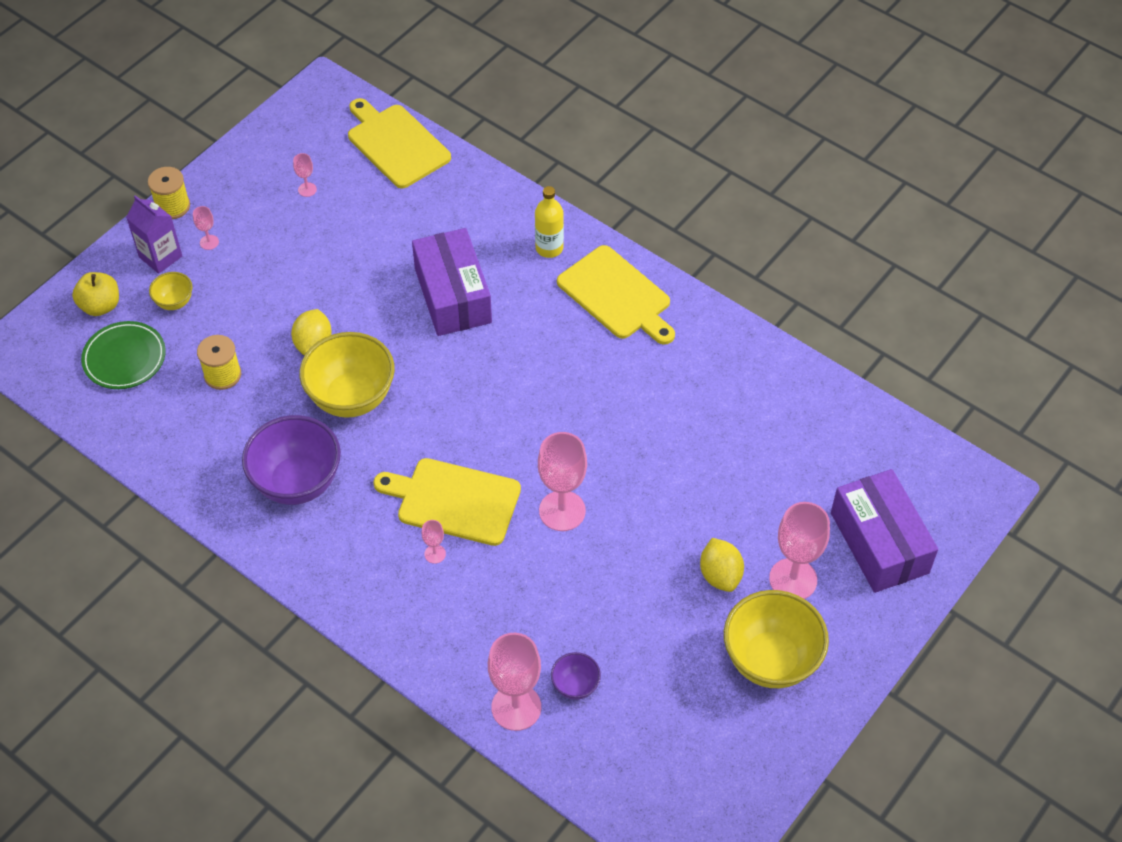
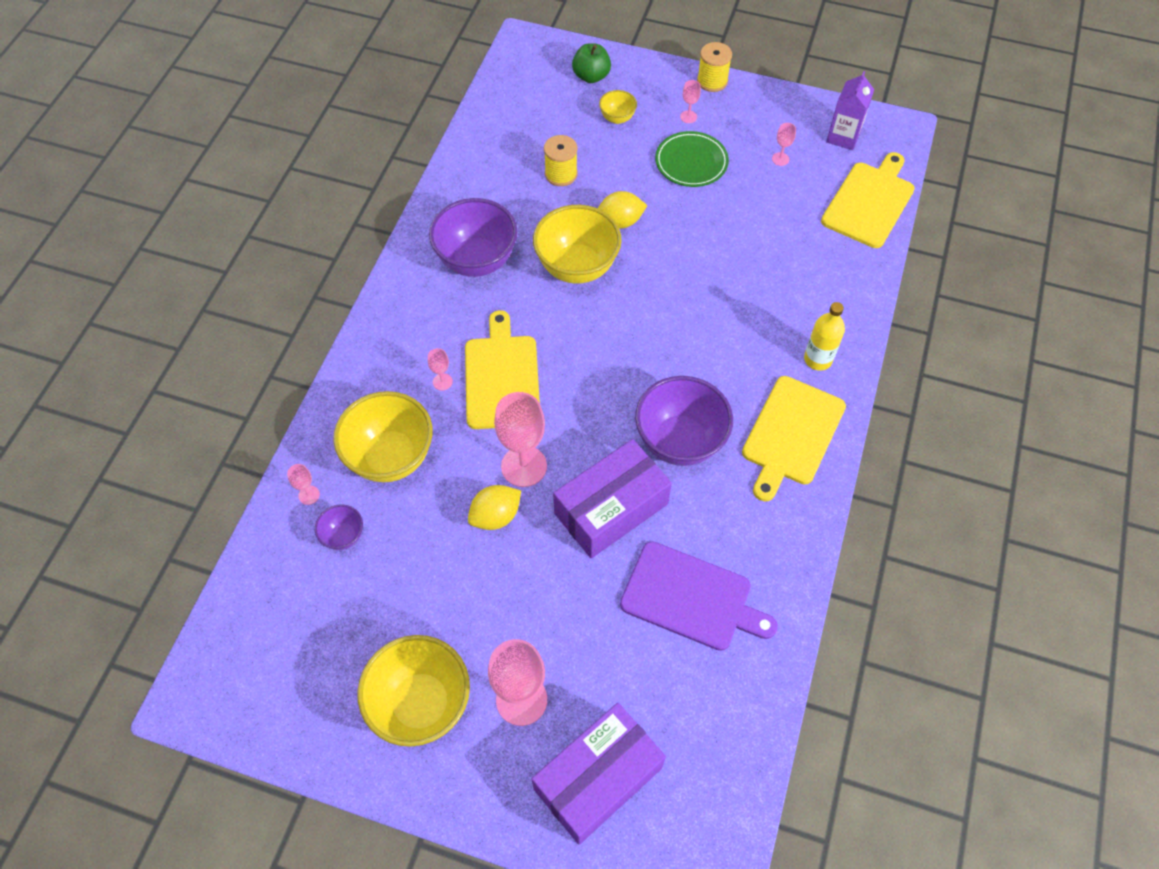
camera: 70 degrees right, 5 degrees up
(100, 306) = (591, 76): yellow apple -> green apple
(124, 358) = (548, 109): green plate -> green plate (691, 162)
(160, 257) = (657, 93): purple carton -> purple carton (843, 137)
(453, 295) = (722, 302): purple box -> purple box (611, 509)
(503, 622) = (391, 457): none -> yellow bowl
(516, 707) = (309, 495): pink goblet -> pink goblet, size x0.45
(588, 380) = (679, 441): none -> purple bowl
(720, 575) = (502, 627): yellow lemon -> yellow lemon (496, 516)
(744, 423) = (691, 598): none -> purple cutting board

